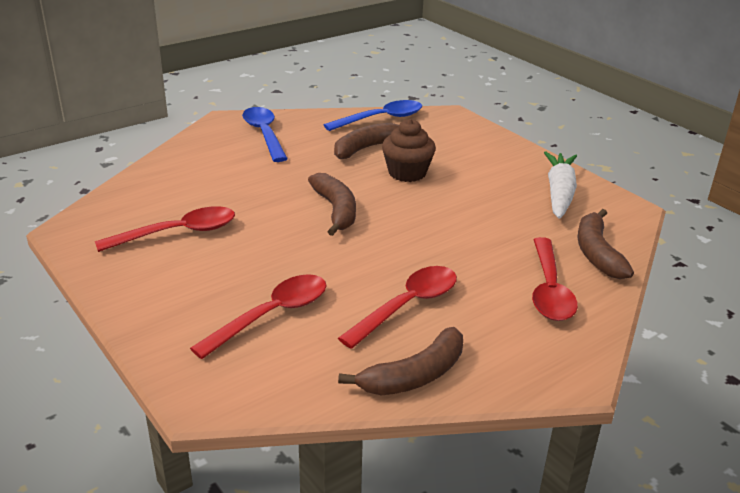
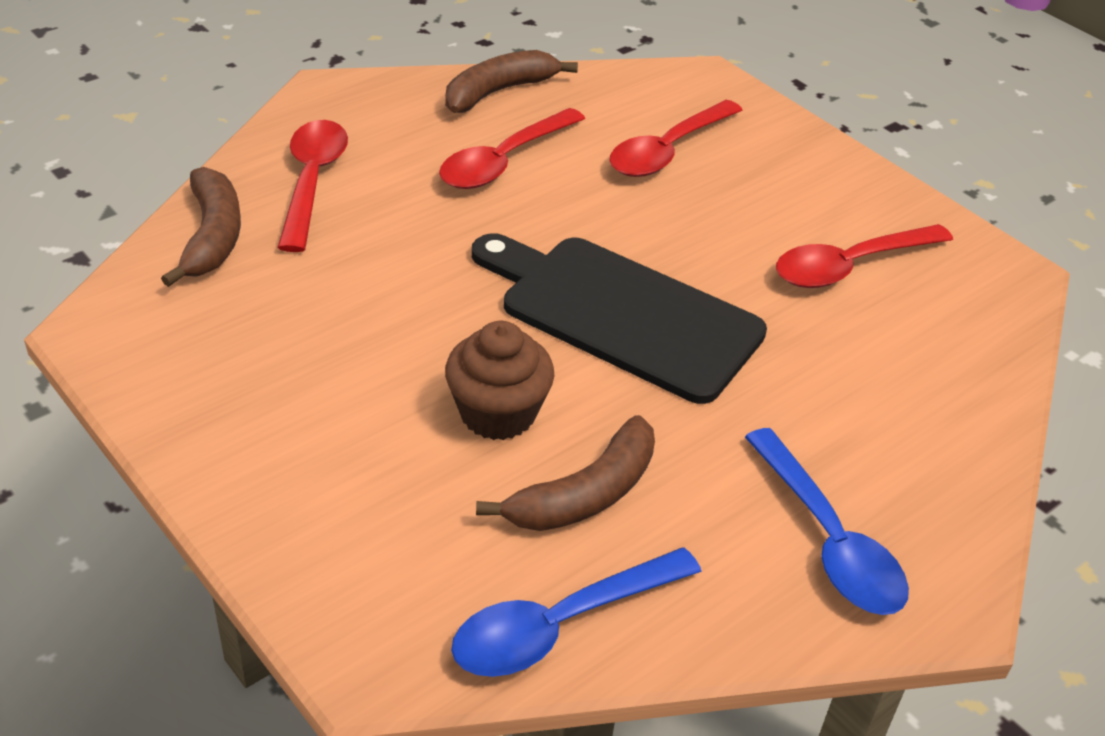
camera: 175 degrees right, 10 degrees up
(336, 210) = (621, 314): brown banana -> black cutting board
(559, 193) = (209, 363): white carrot -> none

